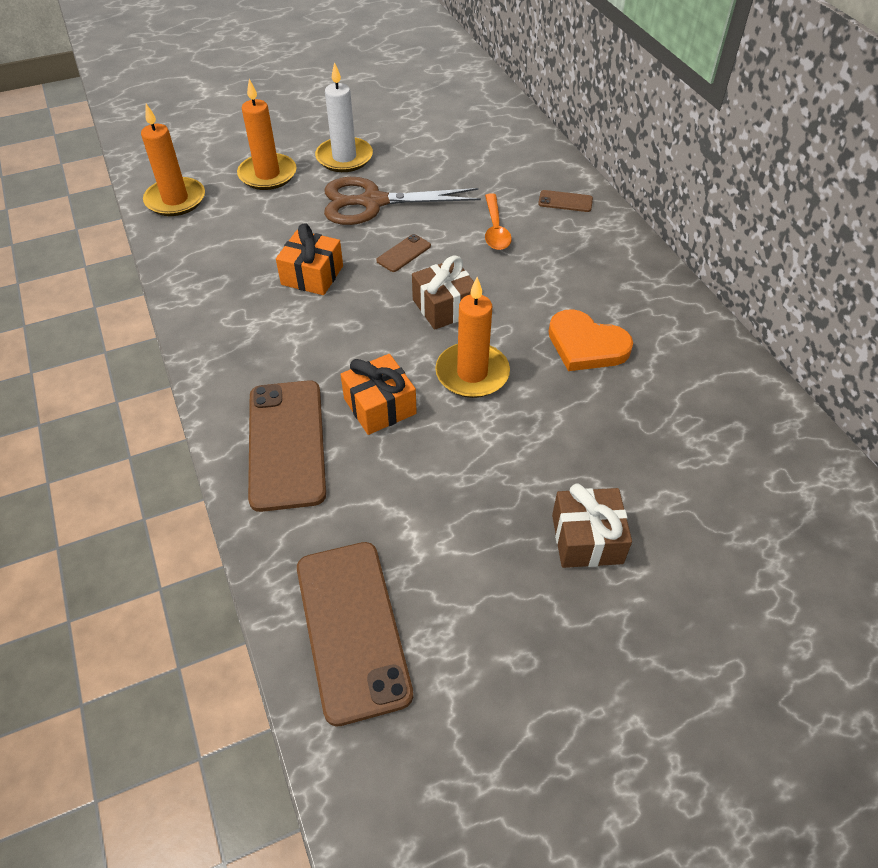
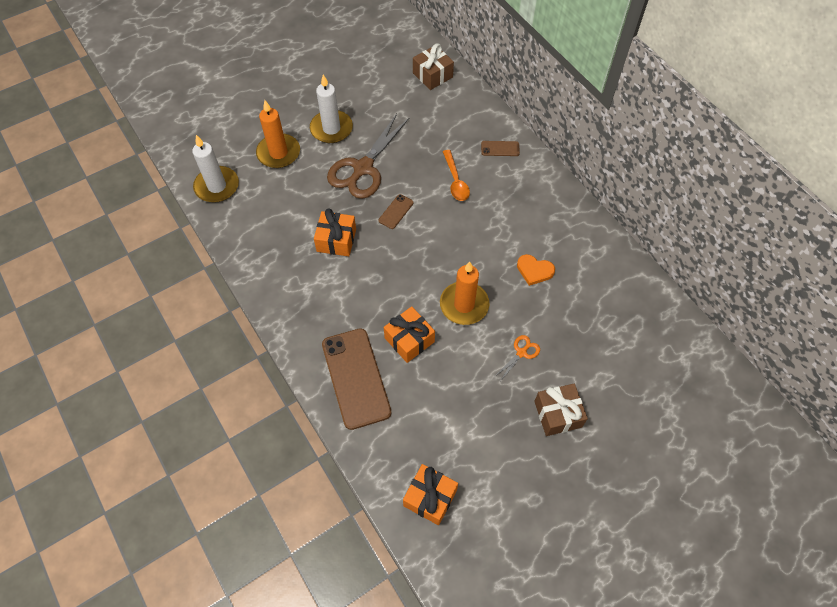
camera: 10 degrees left, 10 degrees up
(175, 200) = (217, 186): orange candle -> white candle
(352, 629) = (430, 497): brown phone -> orange gift
(373, 202) = (363, 168): brown scissors -> brown scissors turned 45 degrees counterclockwise
(444, 307) = (434, 253): brown gift -> brown gift (432, 75)
(545, 446) = (521, 353): none -> orange scissors
(586, 345) = (534, 270): orange heart -> orange heart, size x0.66

